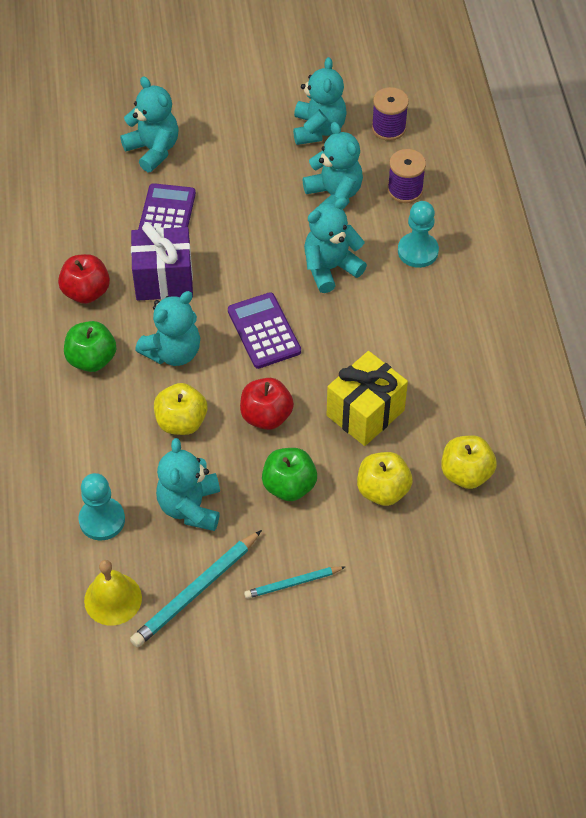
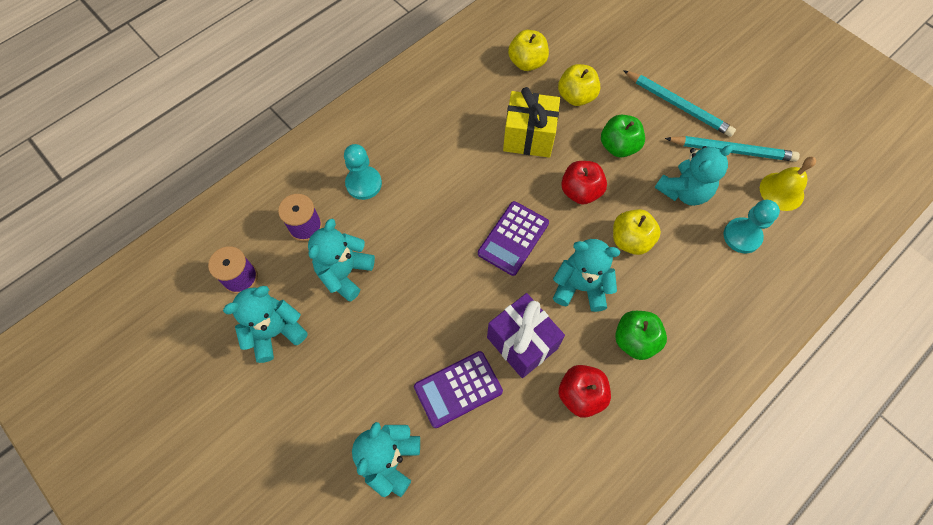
camera: 125 degrees left, 10 degrees up
(293, 583) = (678, 105): turquoise pencil -> turquoise pencil, size x1.66
(330, 268) = (422, 231): turquoise teddy bear -> none

